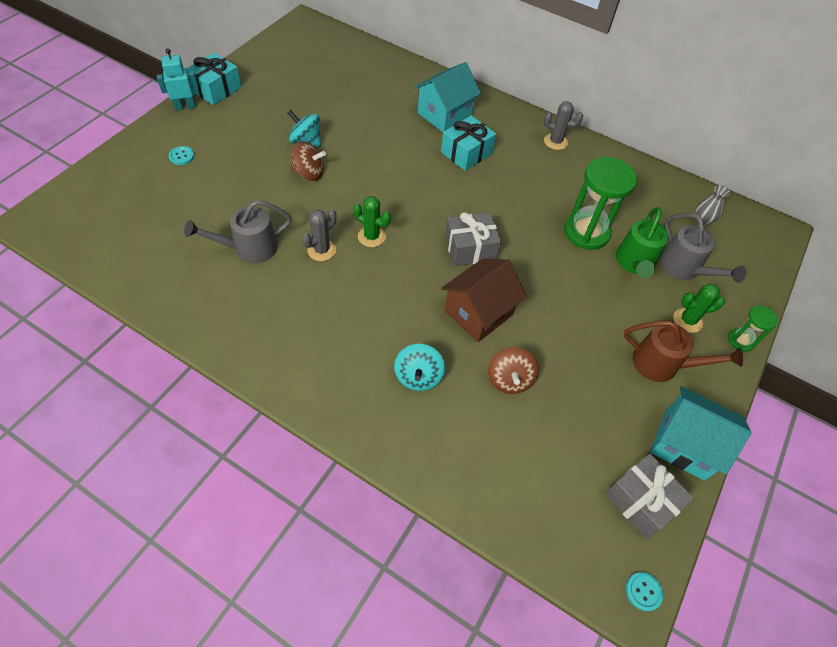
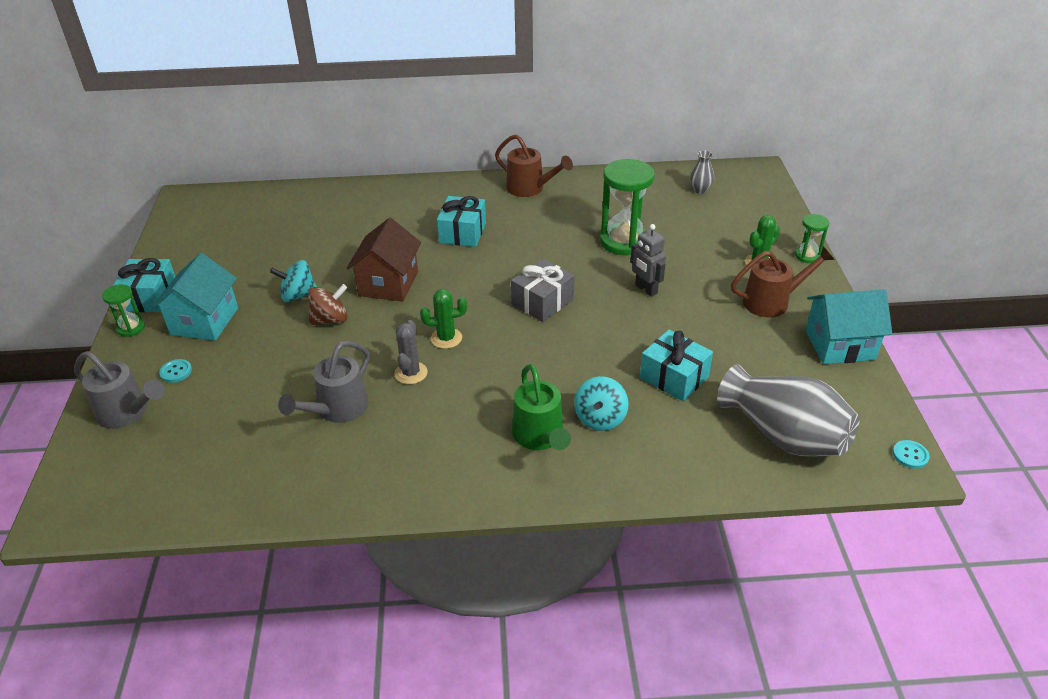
camera: 30 degrees left, 15 degrees down
(185, 107) = (131, 328): turquoise robot -> green hourglass
(418, 376) = (600, 418): turquoise spinning top -> turquoise spinning top turned 45 degrees clockwise
(444, 114) = (411, 213): turquoise house -> turquoise house (204, 321)
(478, 313) = (600, 345): brown house -> brown house (388, 284)
(509, 380) = (674, 377): brown spinning top -> turquoise gift
(549, 493) = (784, 435): none -> grey vase
(555, 142) = (530, 189): grey cactus -> brown watering can
(563, 287) = (646, 289): none -> grey robot
(634, 264) = (682, 245): green watering can -> green watering can (540, 437)
(641, 501) = (850, 399): grey gift -> none
(684, 269) = (721, 229): grey watering can -> grey watering can (128, 413)

